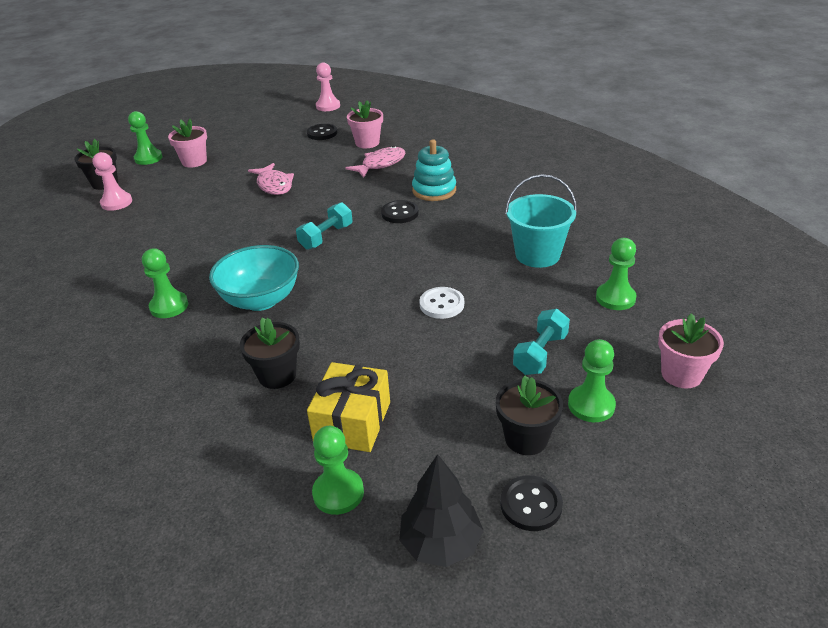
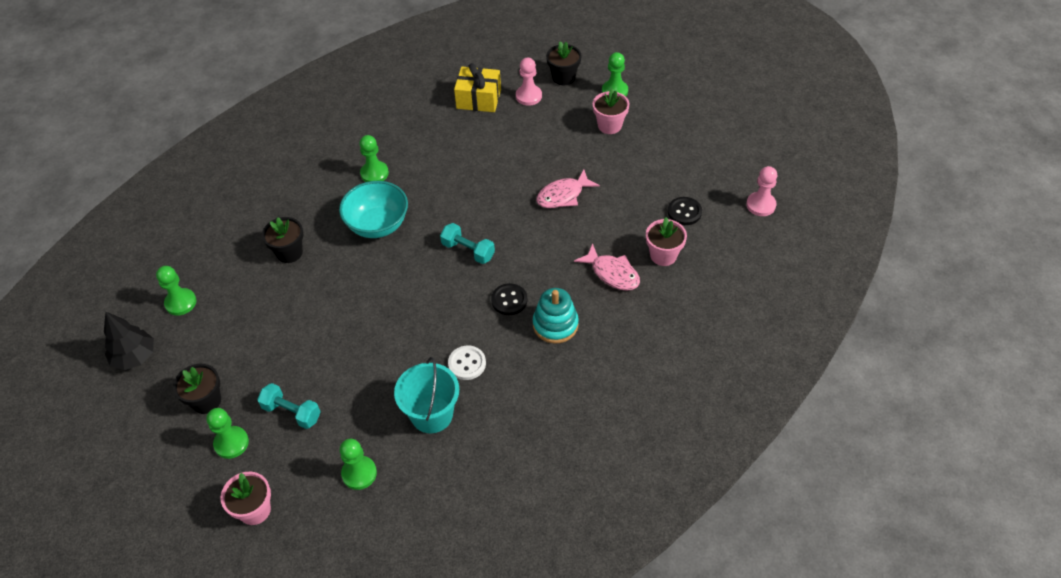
camera: 85 degrees right, 15 degrees up
(352, 422) = (238, 301): yellow gift -> yellow gift (478, 99)
(442, 304) = (361, 343): white button -> white button (467, 363)
(531, 504) = (152, 402): black button -> none

